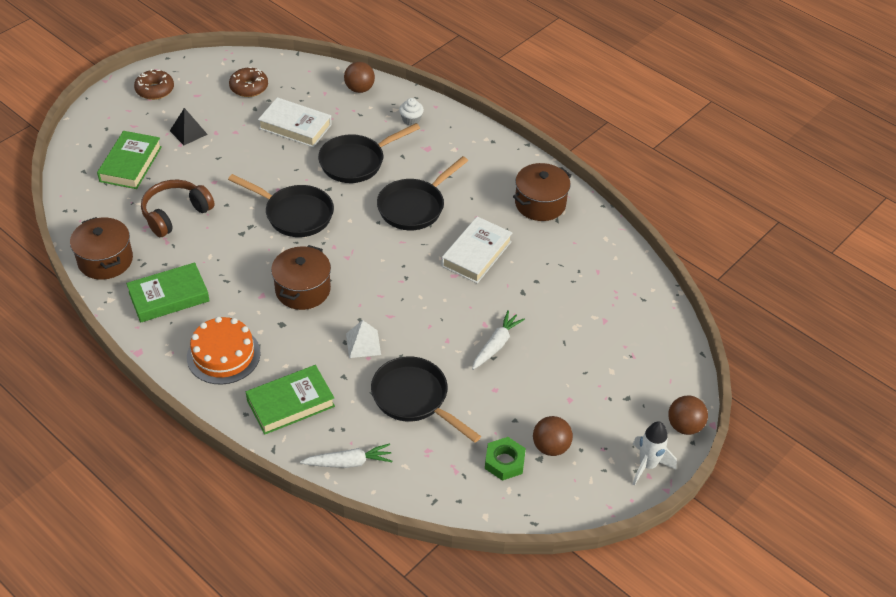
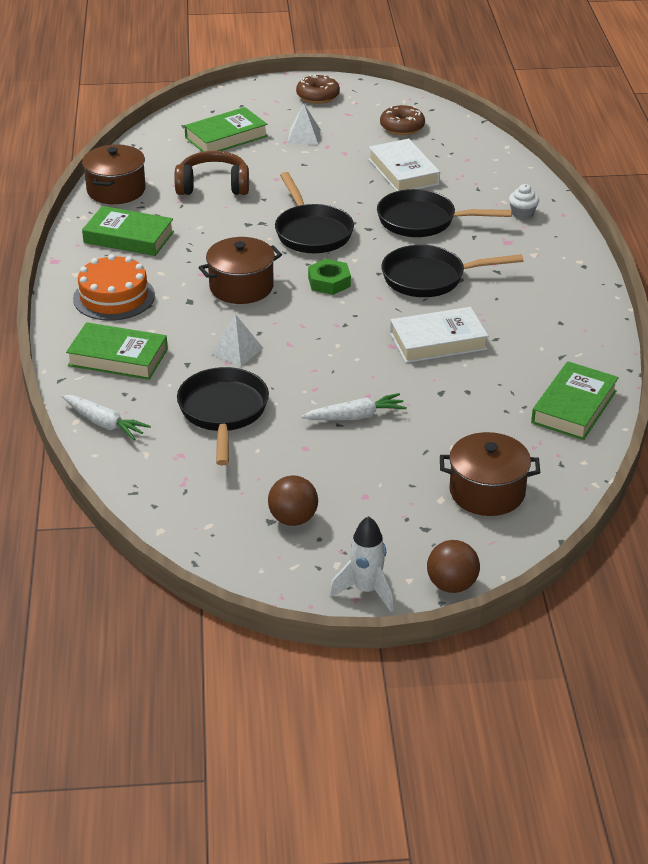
camera: 45 degrees right, 10 degrees down
(188, 132) = (304, 136): black pyramid -> white pyramid
(359, 89) = (505, 170): brown ball -> none
(504, 462) = (234, 503): green nut -> green nut (329, 282)
(540, 204) = (561, 336): brown pot -> brown pot (487, 492)
(604, 253) = (574, 407): none -> green book

